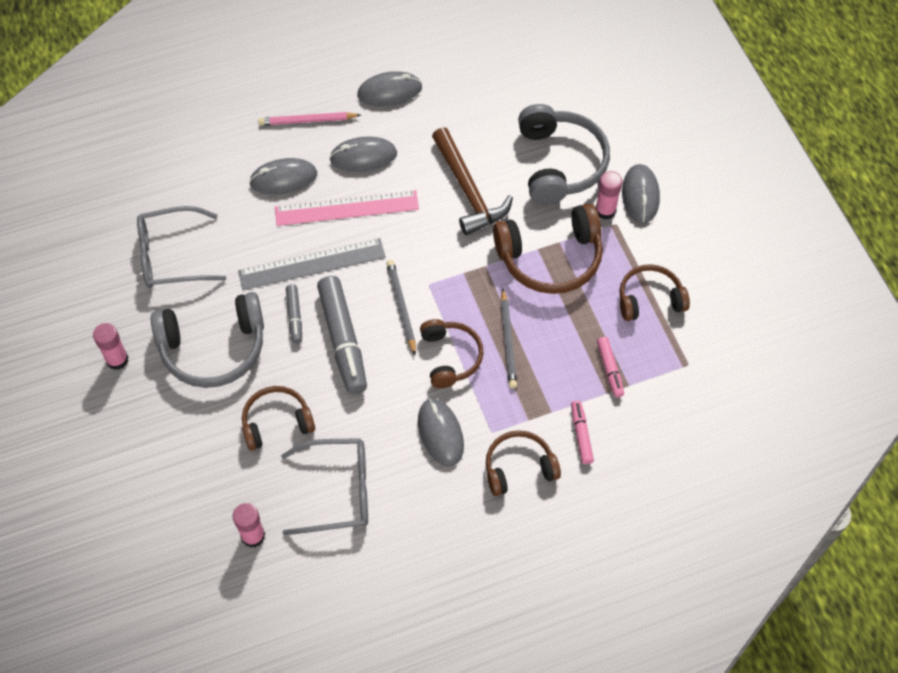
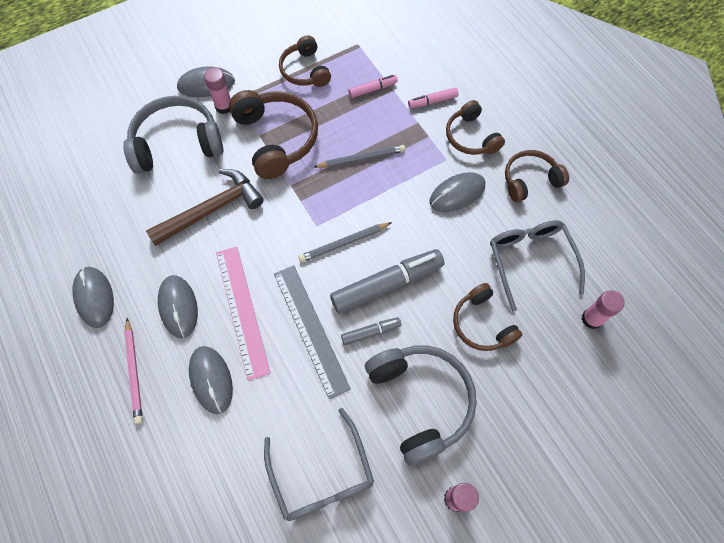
camera: 100 degrees left, 5 degrees up
(450, 357) = (385, 198): brown headphones -> brown headphones (530, 180)

